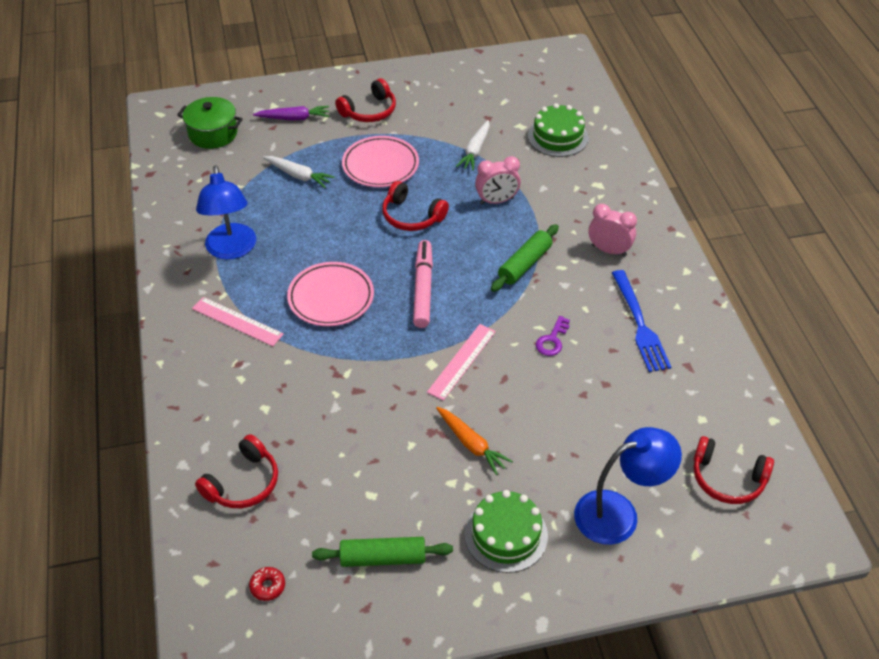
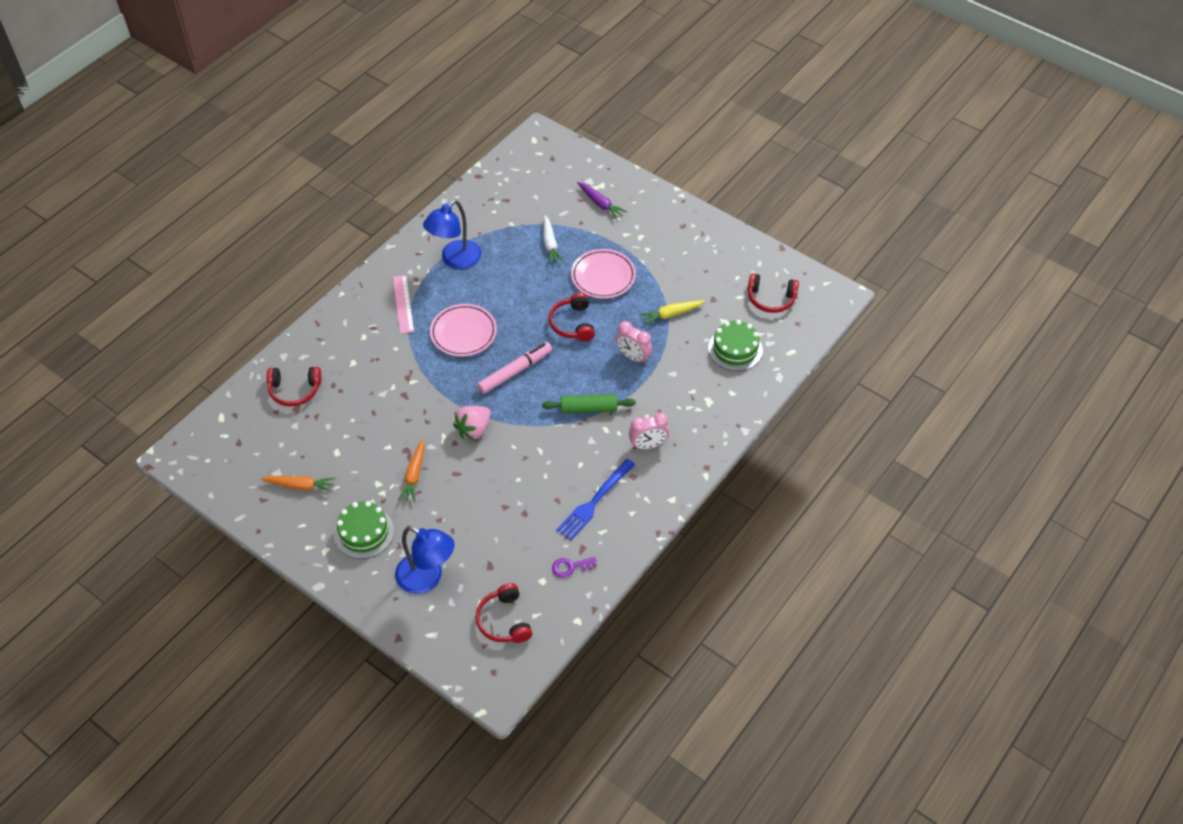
camera: 50 degrees right, 5 degrees up
(213, 134) = (543, 177): green pot -> none
(267, 586) = (240, 448): red donut -> none
(369, 111) = (649, 235): red headphones -> red headphones (771, 299)
(383, 558) = (300, 486): green rolling pin -> orange carrot
(462, 361) = (474, 429): pink ruler -> pink strawberry
(475, 150) = (671, 314): white carrot -> yellow carrot
(552, 340) = (535, 463): purple key -> purple key (570, 567)
(609, 250) = (648, 445): pink clock -> pink clock turned 90 degrees clockwise

